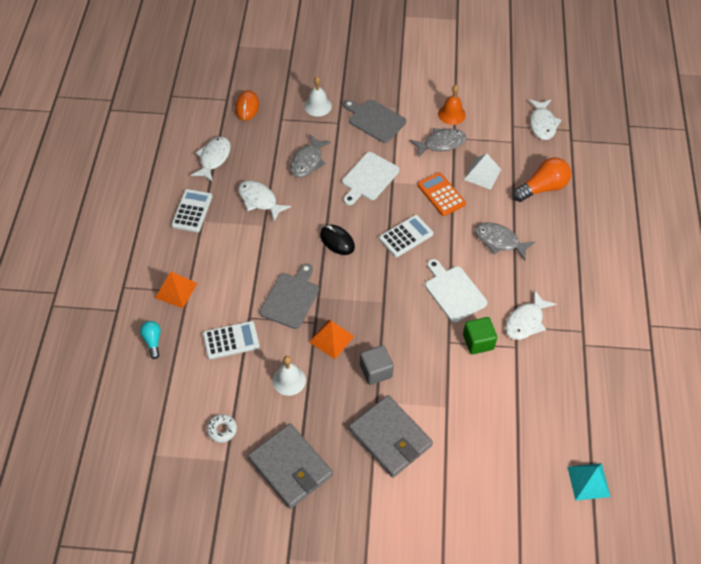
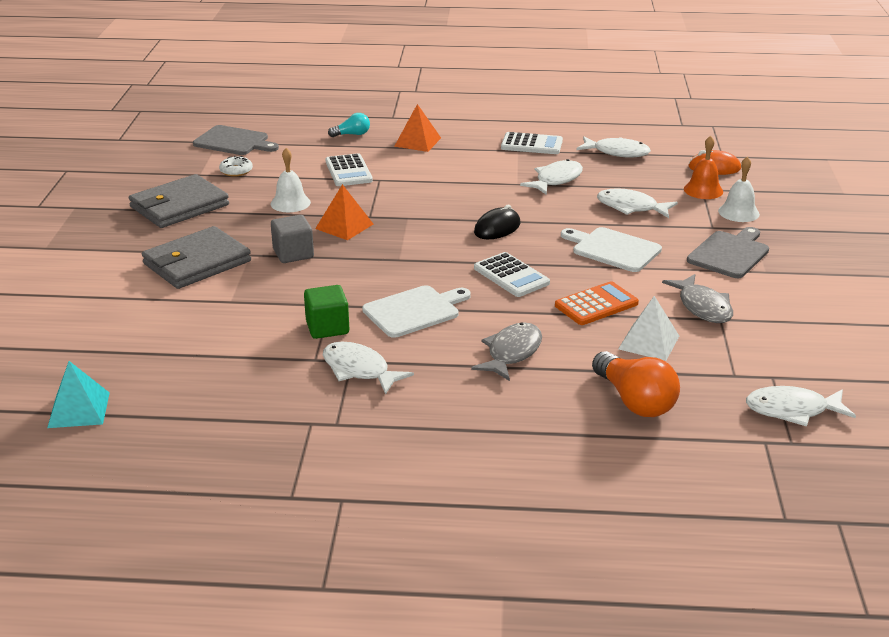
camera: 90 degrees right, 25 degrees down
(291, 298) = (405, 201): grey cutting board -> grey cutting board (234, 141)
(307, 161) = (631, 207): grey fish -> white fish
(451, 114) = (773, 318): orange bell -> orange bell (703, 190)

